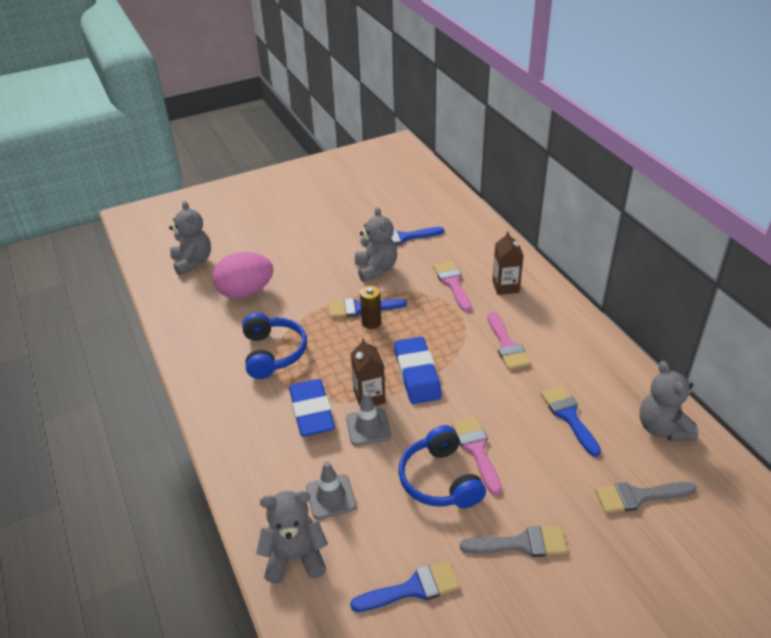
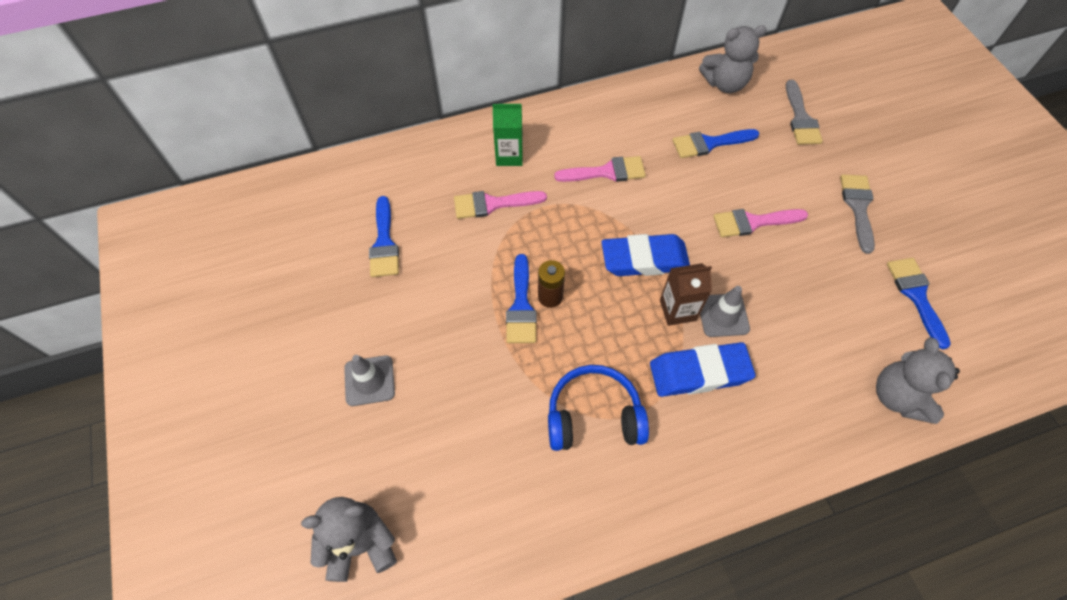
camera: 85 degrees left, 20 degrees up
(245, 292) = (458, 455): pink egg -> none
(331, 497) = (820, 359): grey traffic cone -> grey traffic cone (369, 380)
(376, 269) = (445, 282): grey teddy bear -> none
(440, 480) = (792, 258): blue headphones -> none
(505, 286) = (509, 156): brown carton -> green carton

